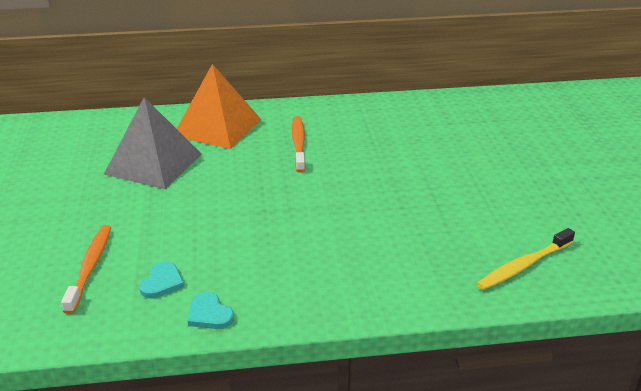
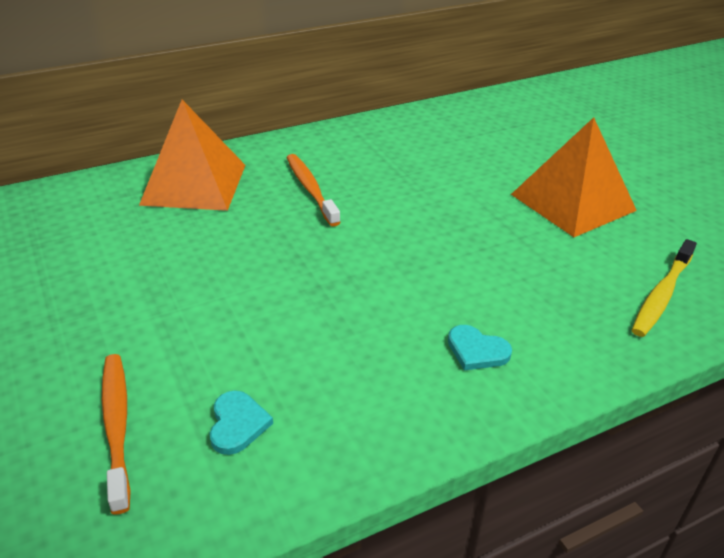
camera: 20 degrees left, 5 degrees up
(153, 164) = (132, 249): grey pyramid -> none
(209, 314) = (331, 457): turquoise heart -> turquoise heart (477, 350)
(501, 186) = (572, 202): none -> orange pyramid

